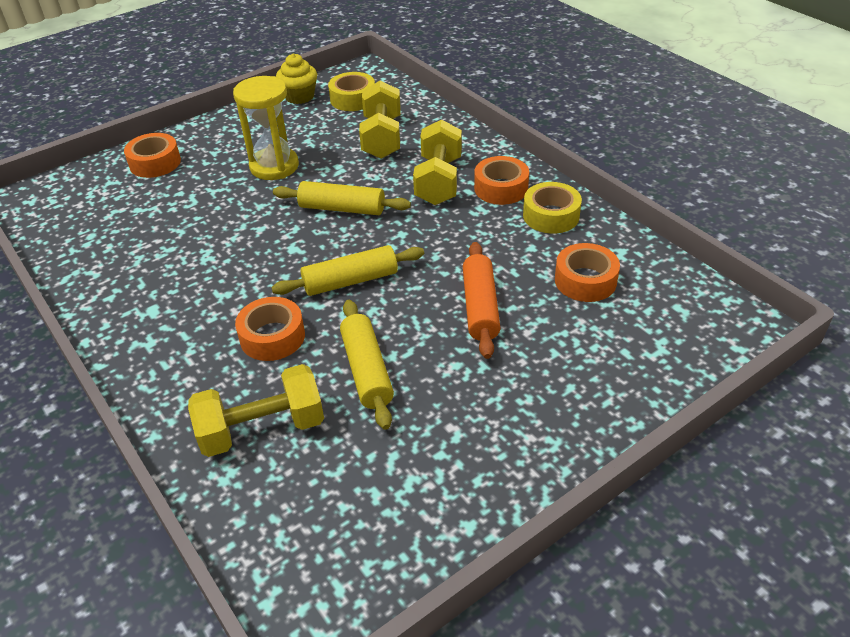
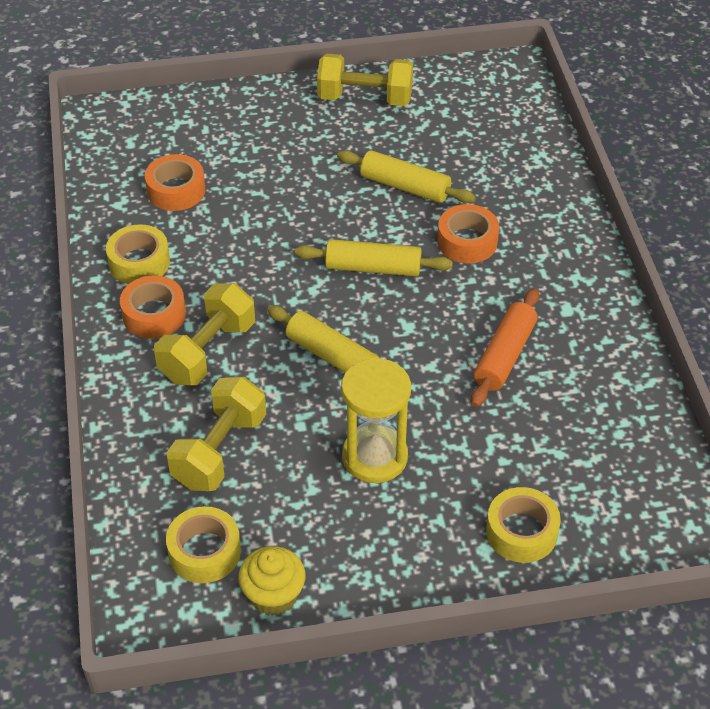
camera: 155 degrees left, 5 degrees up
(155, 163) = (521, 532): orange tape -> yellow tape
(262, 429) = (503, 174): yellow dumbbell -> yellow dumbbell (365, 98)
(367, 370) = (405, 186): yellow rolling pin -> yellow rolling pin turned 75 degrees counterclockwise
(480, 307) = (280, 201): orange rolling pin -> orange rolling pin (504, 355)

